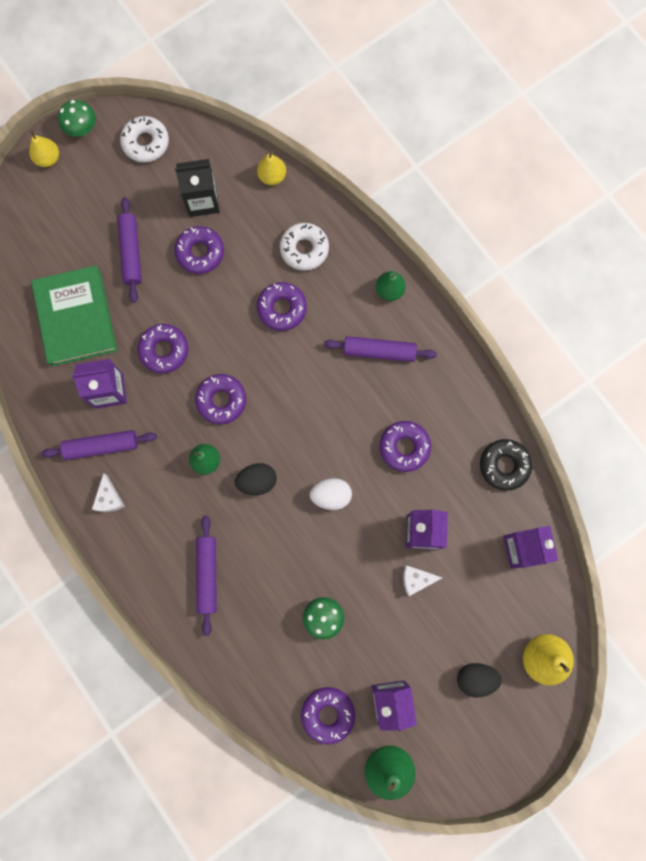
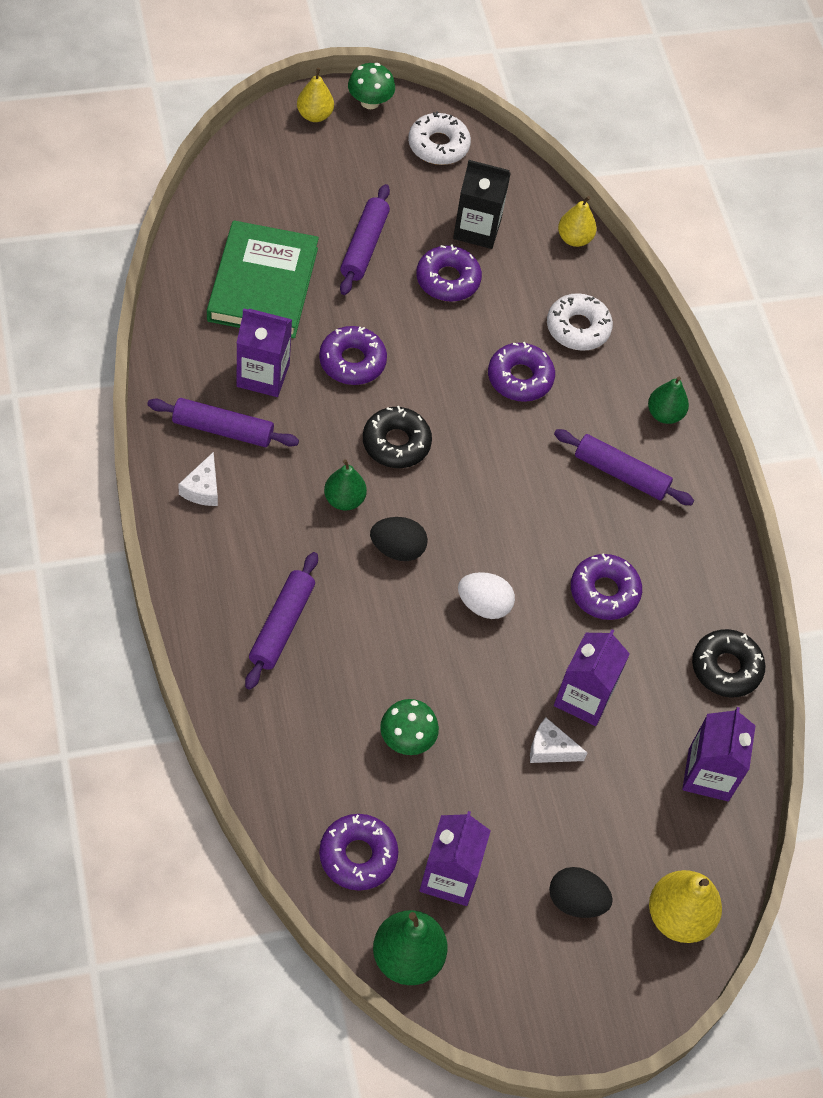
camera: 15 degrees right, 20 degrees down
(221, 400) = (396, 443): purple donut -> black donut

